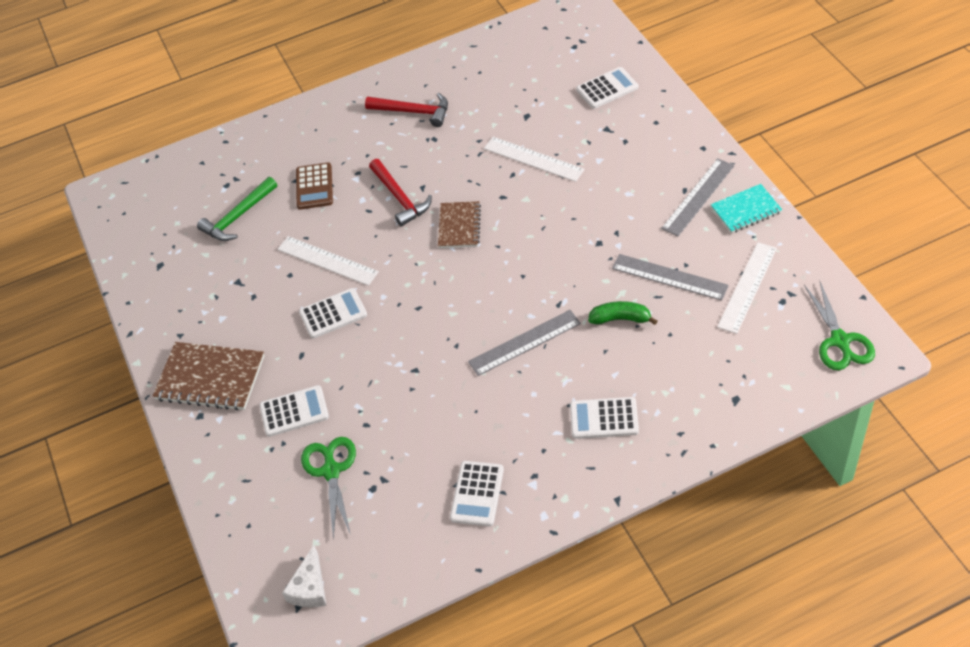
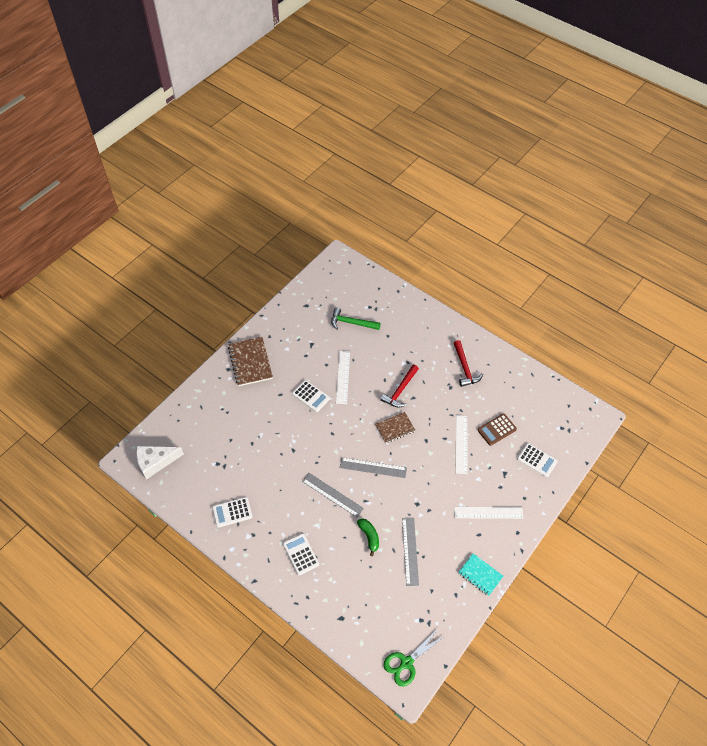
camera: 55 degrees right, 5 degrees up
(294, 411) = (246, 408): white calculator -> none
(310, 588) = (155, 462): white cheese -> white cheese, size x1.52
(314, 187) = (388, 347): brown calculator -> brown calculator (496, 429)
(331, 471) = (220, 441): green scissors -> none
(698, 197) = (477, 544): grey ruler -> grey ruler (373, 467)
(747, 287) = (422, 596): white ruler -> white ruler (488, 512)

